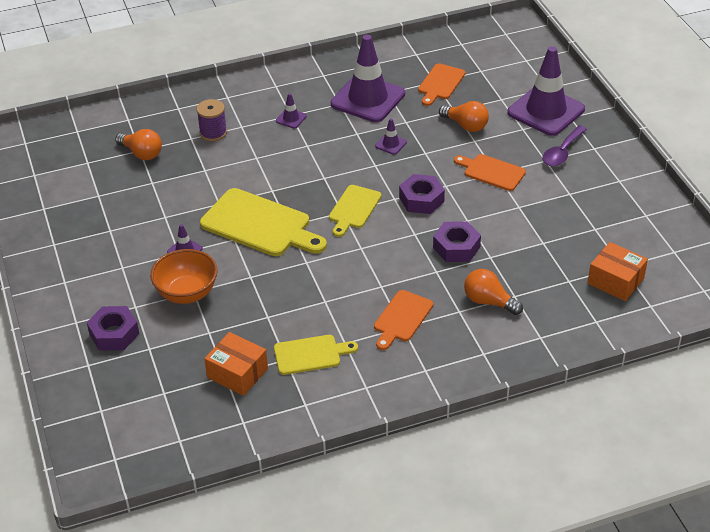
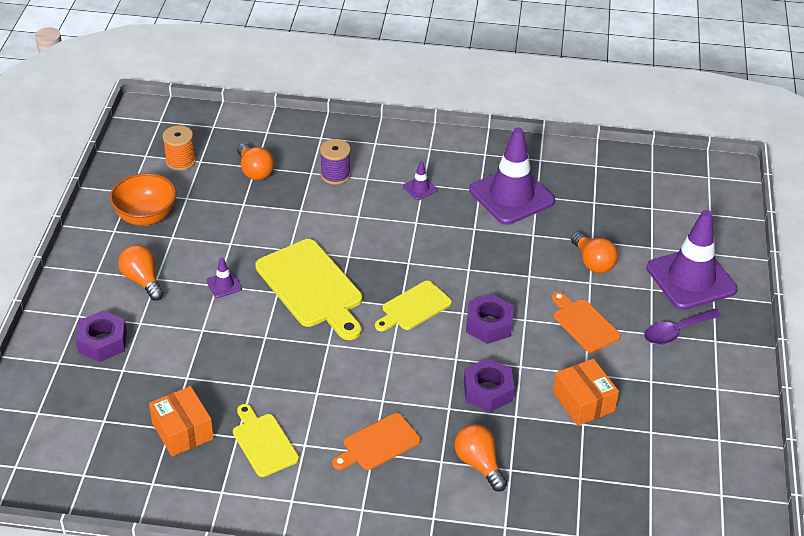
camera: 25 degrees right, 0 degrees up
(70, 168) = (180, 161): none -> orange spool
(111, 273) = (142, 280): none -> orange light bulb
(187, 293) = (195, 329): orange bowl -> orange bowl (146, 217)
(310, 354) = (263, 442): yellow cutting board -> yellow cutting board turned 135 degrees counterclockwise
(391, 144) = (500, 253): purple traffic cone -> none
(440, 83) = (598, 207): orange cutting board -> none
(615, 281) = (631, 500): orange box -> orange box (583, 402)

